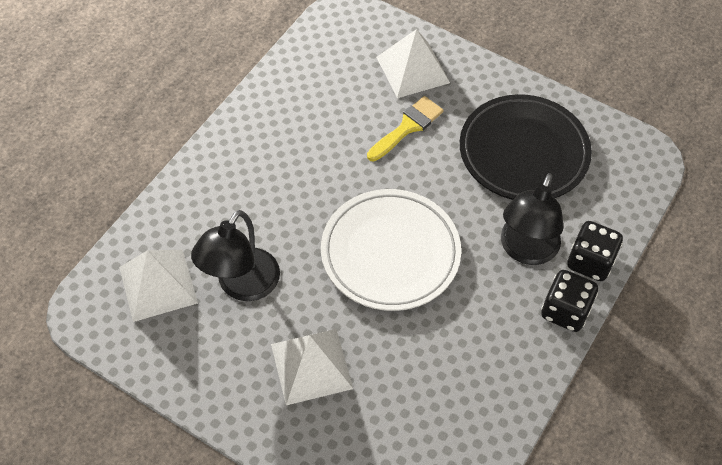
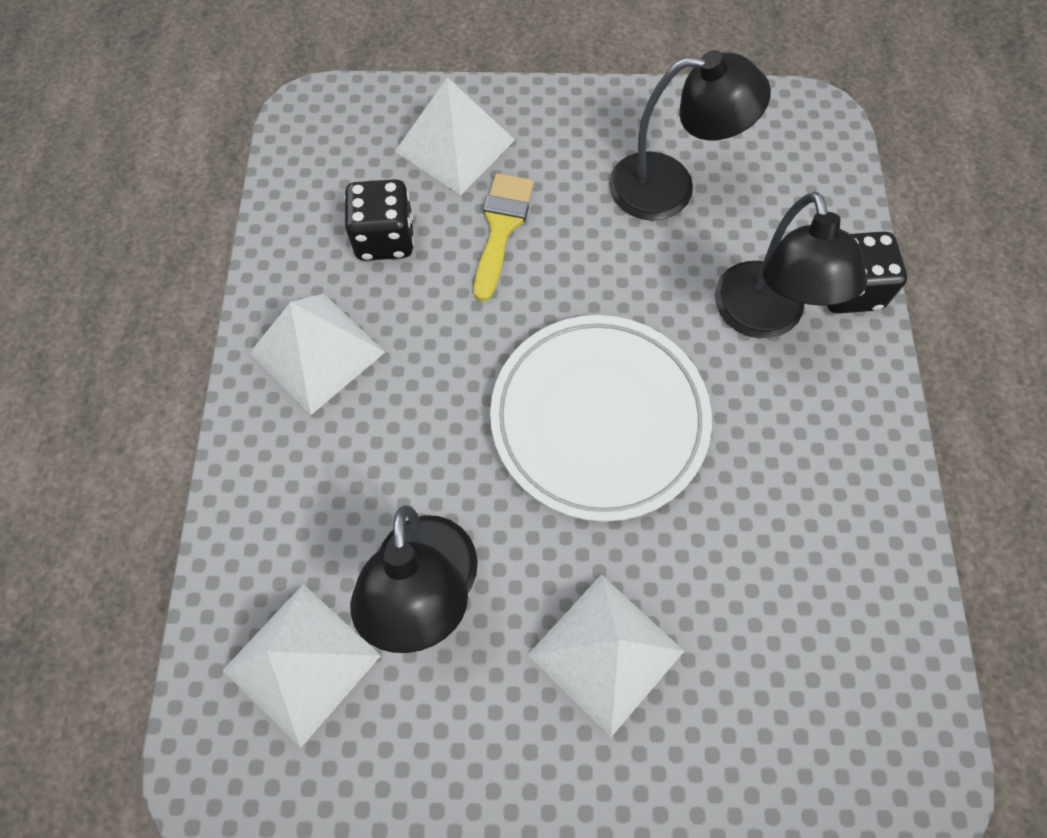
camera: 30 degrees left, 10 degrees up
(263, 142) = (317, 352): none -> white pyramid
(523, 152) = (670, 187): black plate -> black lamp
(565, 311) = (866, 373): black dice -> black dice (385, 239)

